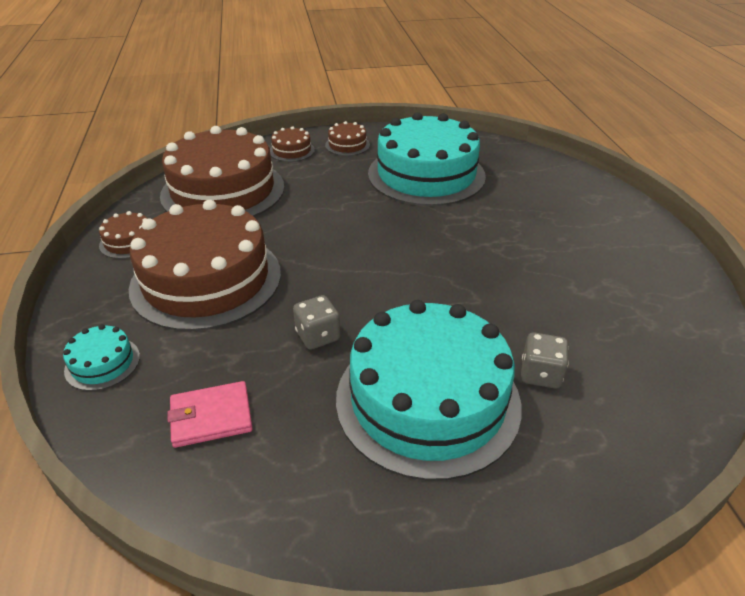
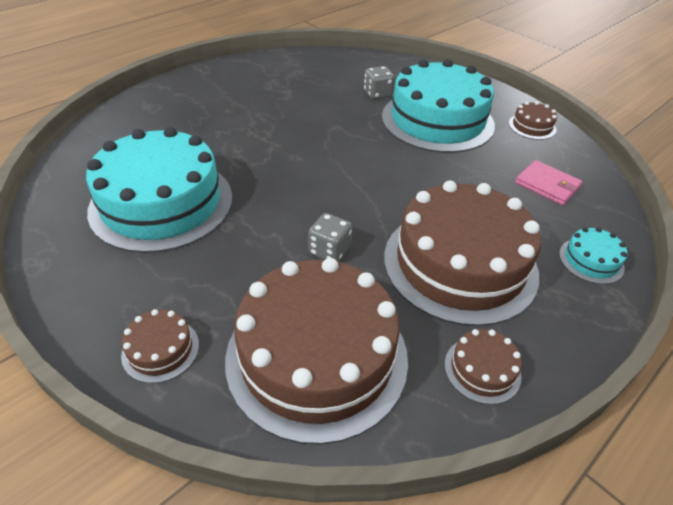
camera: 125 degrees left, 5 degrees up
(318, 336) = (442, 174): grey dice -> grey dice (329, 250)
(347, 145) = (113, 298): brown cake -> brown cake (532, 126)

